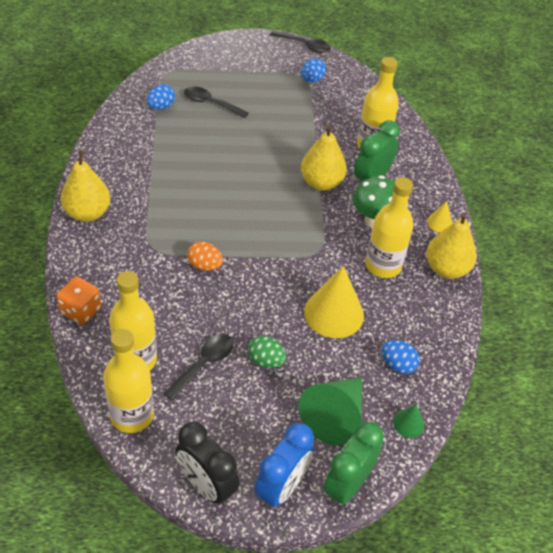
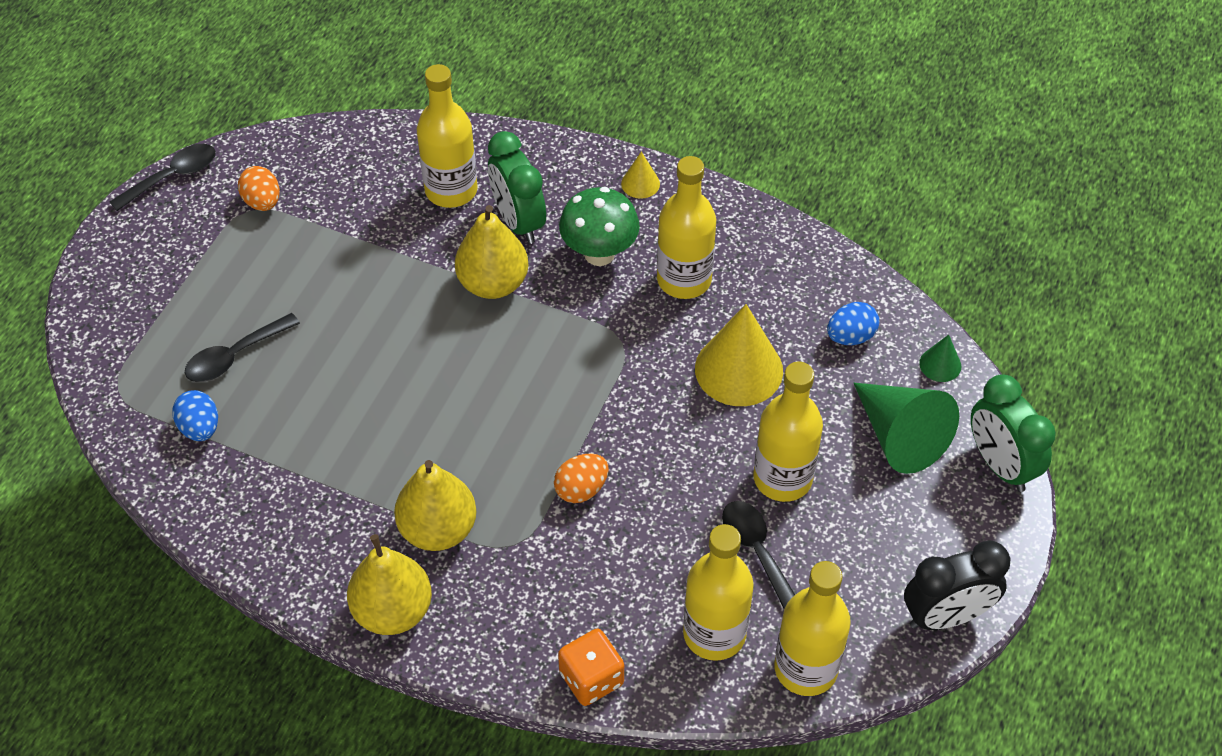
camera: 60 degrees left, 5 degrees up
(265, 361) = (782, 478): green egg -> yellow bottle
(281, 487) = (978, 535): blue clock -> none
(312, 80) = (262, 202): blue egg -> orange egg
(446, 269) = (722, 214): yellow pear -> yellow pear (438, 529)

